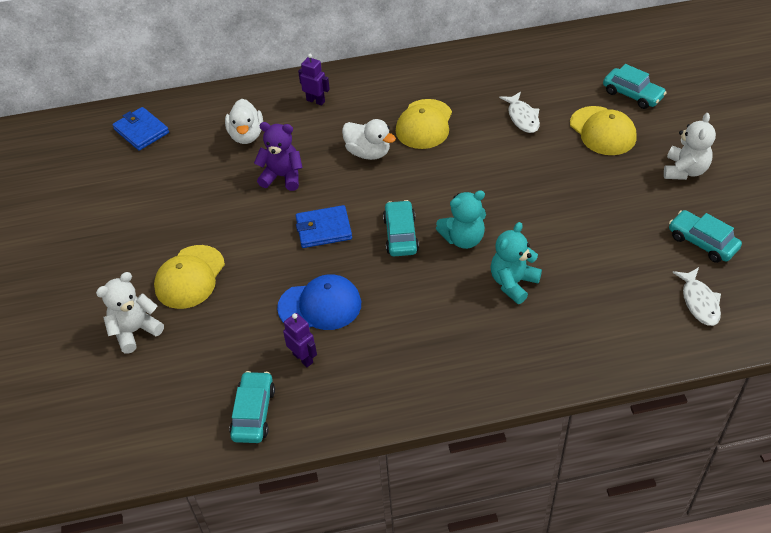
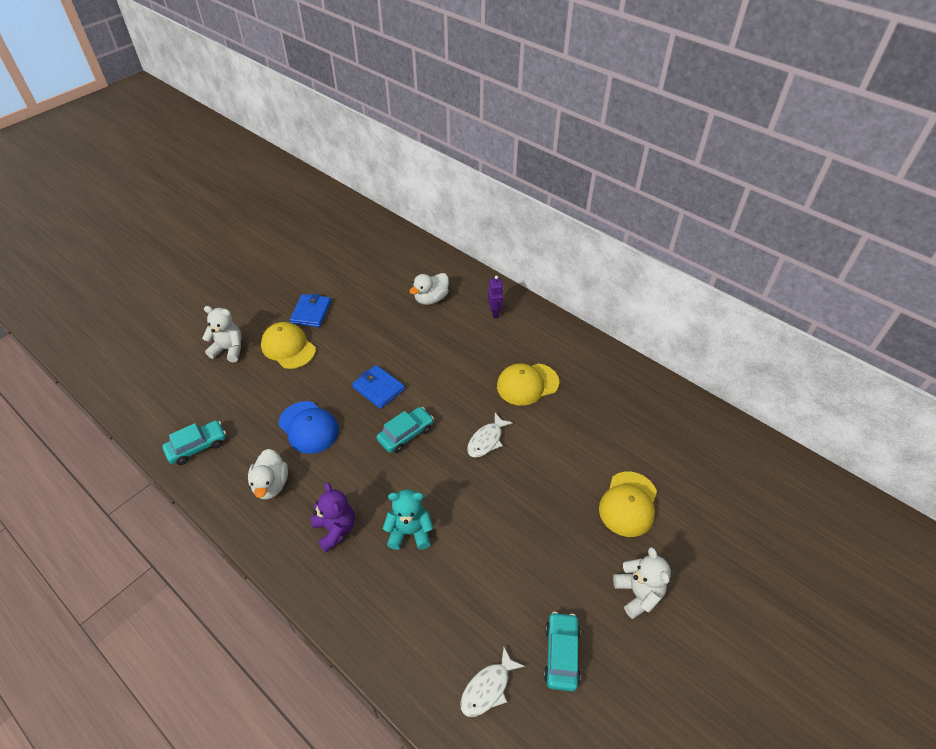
camera: 50 degrees right, 0 degrees up
(141, 131) = (392, 250): blue wallet -> blue wallet (311, 312)
(190, 277) = (288, 347): yellow cap -> yellow cap turned 60 degrees clockwise
(282, 176) = (409, 338): purple teddy bear -> purple teddy bear (335, 529)
(303, 358) = (257, 445): purple robot -> none
(368, 153) = (470, 369): white duck -> white duck (271, 484)
(463, 239) = (431, 474): turquoise teddy bear -> none
(522, 117) = (591, 440): white fish -> white fish (486, 440)
(632, 94) = (694, 502): turquoise car -> none
(684, 170) = (638, 594): white teddy bear -> white teddy bear turned 90 degrees counterclockwise

